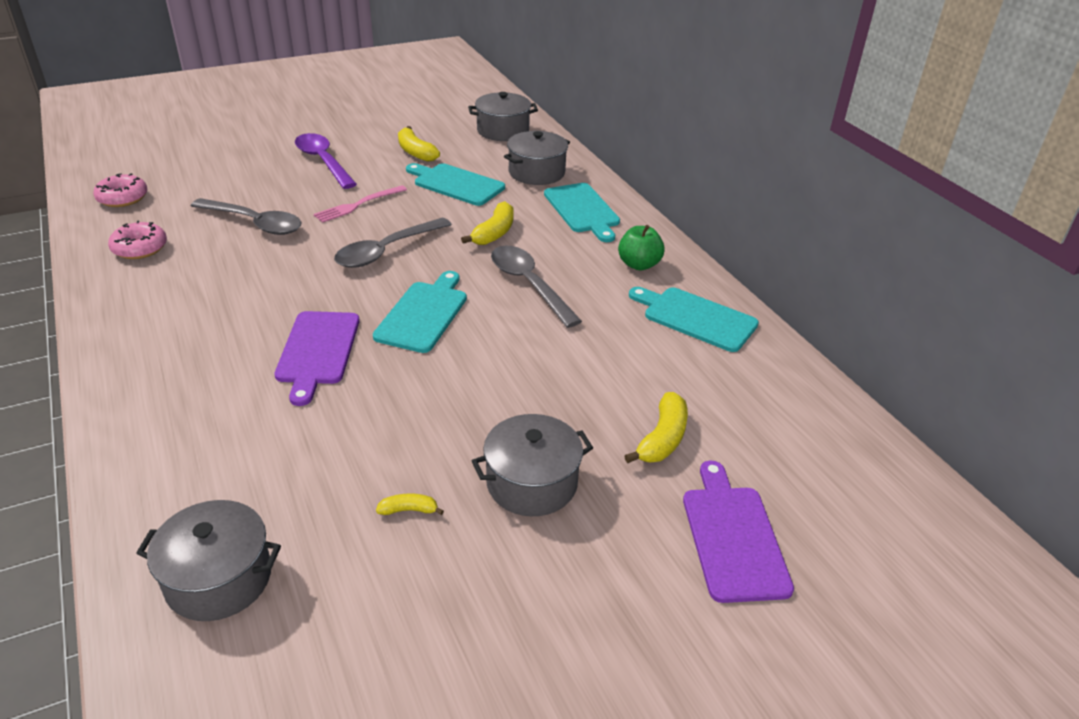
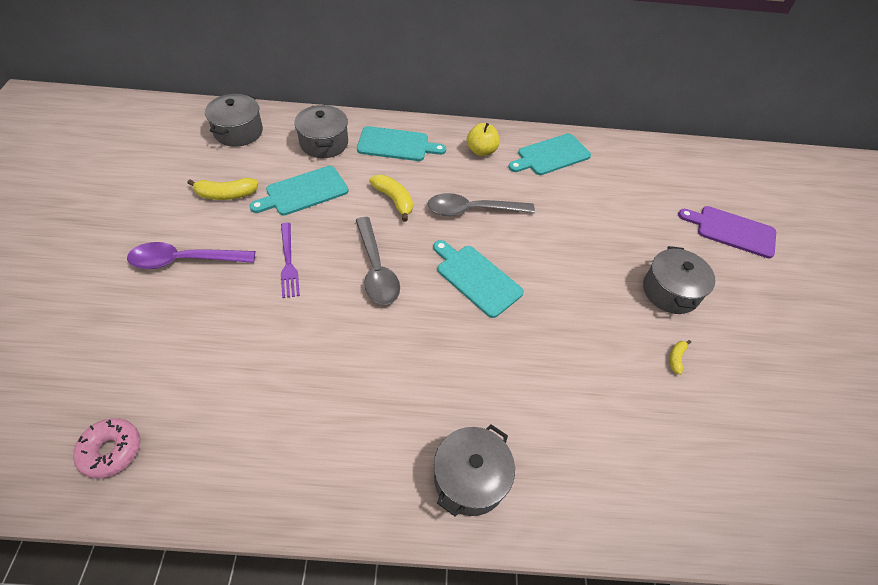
camera: 65 degrees left, 15 degrees up
(140, 248) = (239, 453): pink donut -> none
(219, 579) = (710, 481): grey pot -> grey pot (470, 478)
(254, 223) = (262, 345): grey spoon -> none
(317, 351) = (490, 356): purple cutting board -> none
(358, 205) = (288, 262): pink fork -> purple fork
(639, 264) = (481, 151): green apple -> yellow apple
(662, 439) = (652, 221): yellow banana -> none

